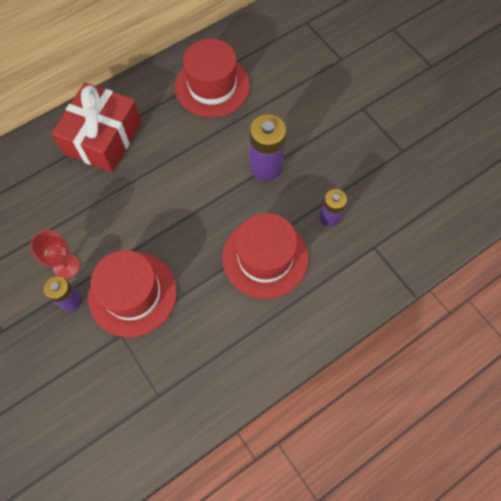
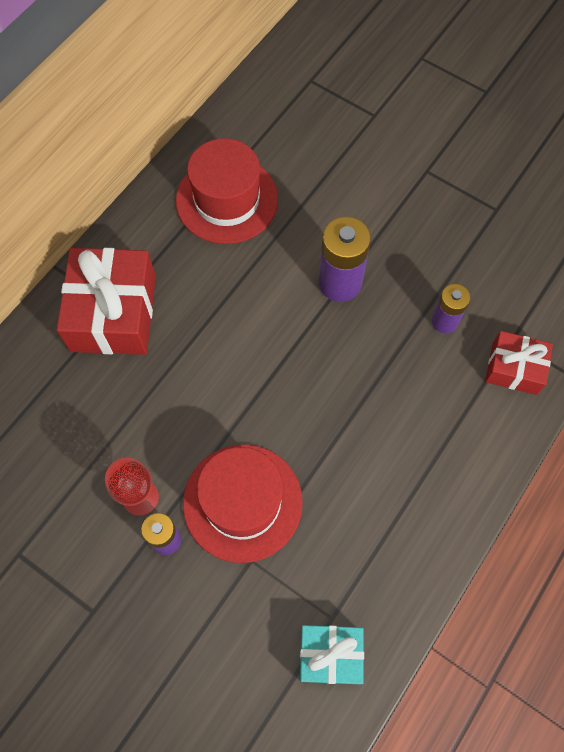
camera: 20 degrees left, 0 degrees up
(146, 421) = (330, 655): none -> turquoise gift
(265, 257) = (388, 398): red hat -> none
(366, 267) = (514, 368): none -> red gift

